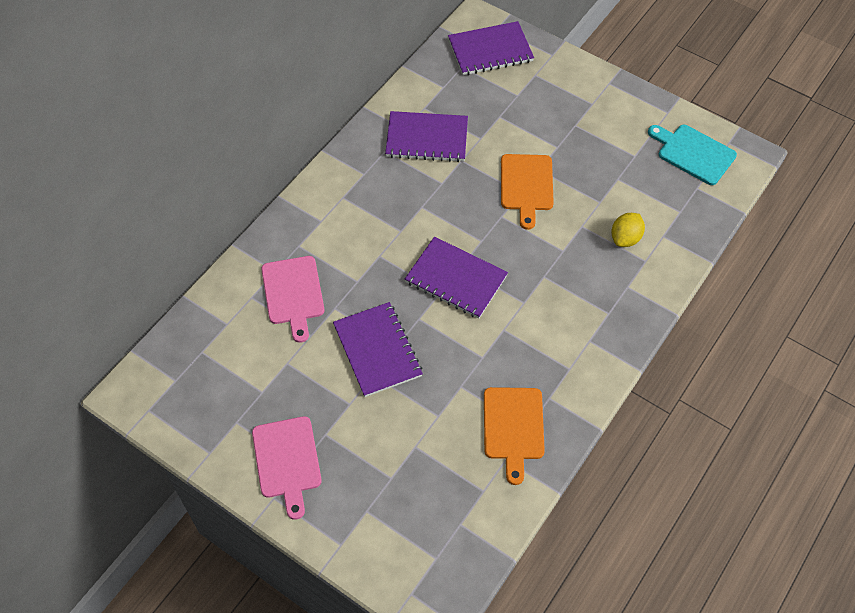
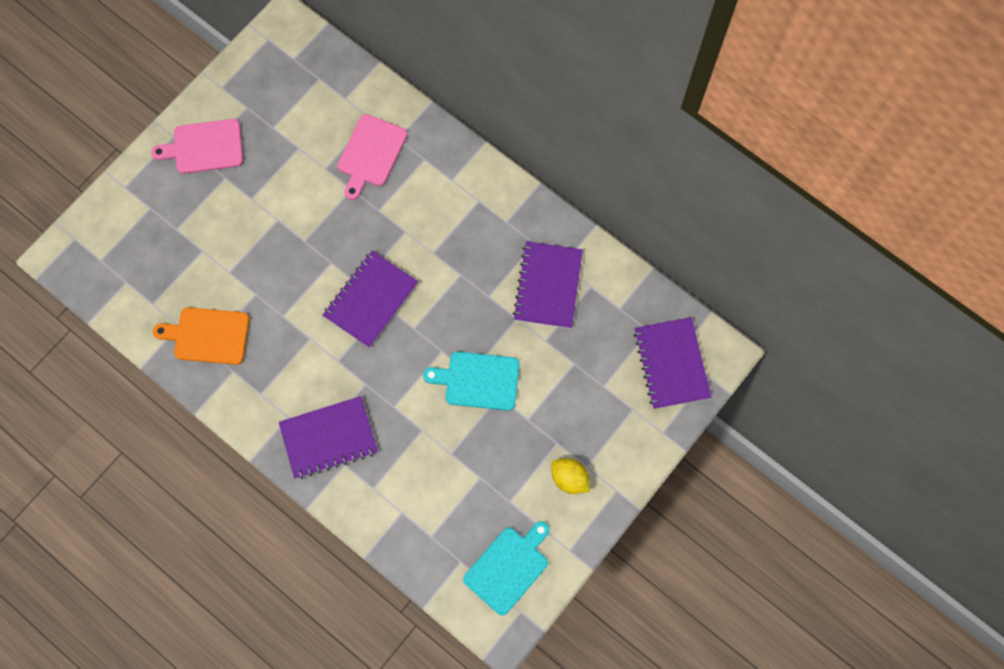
camera: 95 degrees right, 15 degrees up
(293, 294) = (371, 154): pink cutting board -> pink cutting board turned 60 degrees counterclockwise
(377, 350) = (301, 224): purple notebook -> purple notebook (329, 438)
(526, 186) = (478, 380): orange cutting board -> turquoise cutting board
(625, 238) = (402, 472): yellow lemon -> yellow lemon (569, 478)

